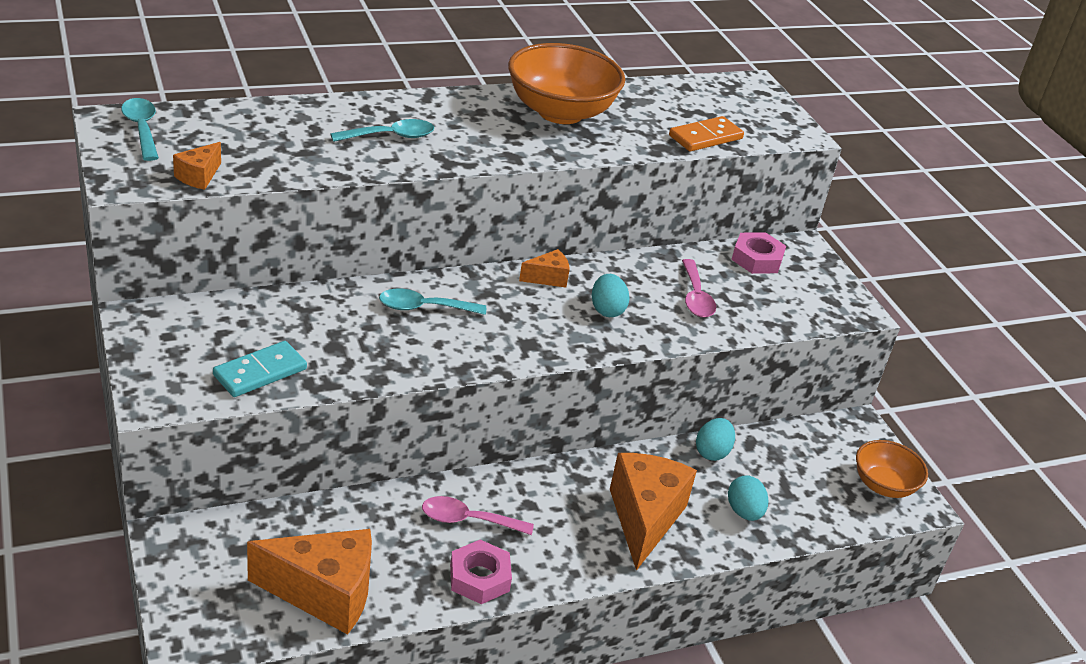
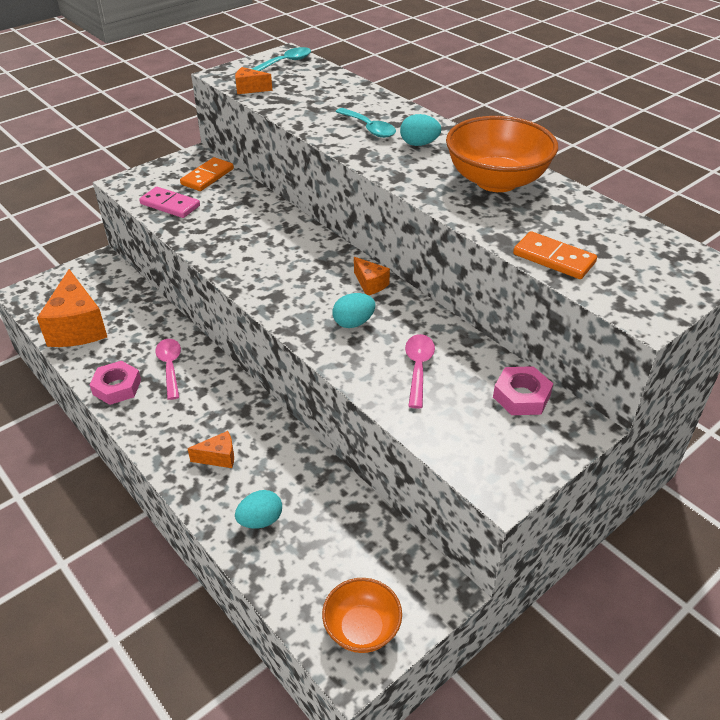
camera: 75 degrees right, 5 degrees up
(212, 322) = (207, 177): none -> orange domino
(260, 372) = (170, 205): turquoise domino -> pink domino
(424, 308) = (284, 242): turquoise spoon -> none
(644, 518) = (218, 457): orange cheese -> orange cheese, size x0.47
(695, 297) = (418, 368): pink spoon -> pink spoon turned 120 degrees clockwise
(712, 452) = (326, 482): turquoise egg -> turquoise egg (419, 144)

